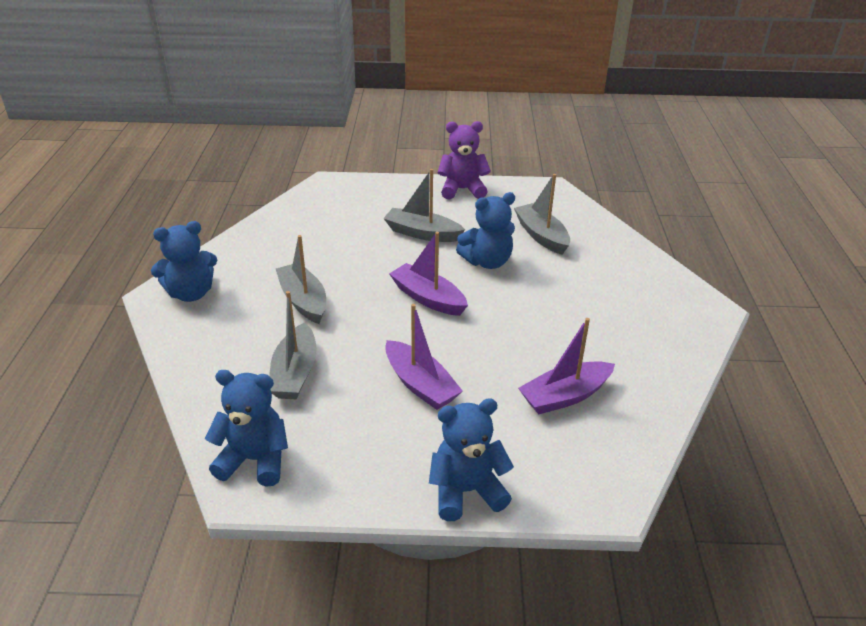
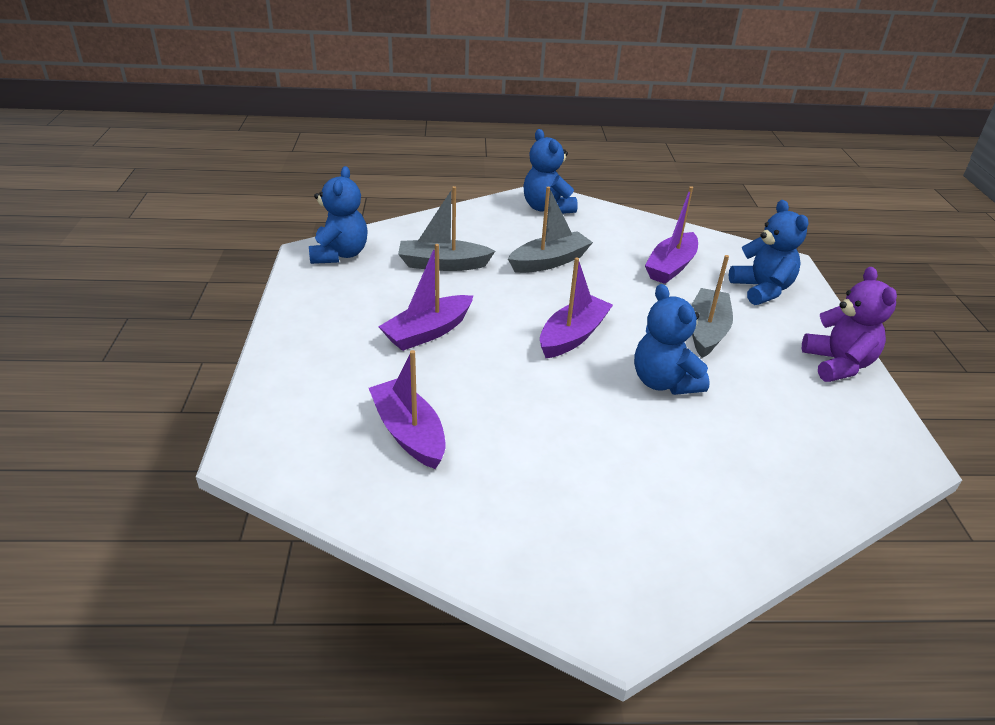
camera: 85 degrees right, 0 degrees up
(325, 235) = (671, 267): none -> purple boat
(466, 491) = (283, 359): blue teddy bear -> blue teddy bear (761, 290)
(541, 236) = (752, 436): grey boat -> none

